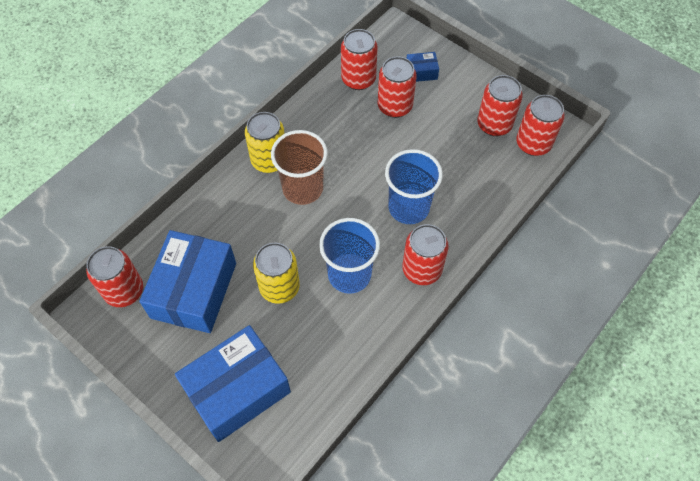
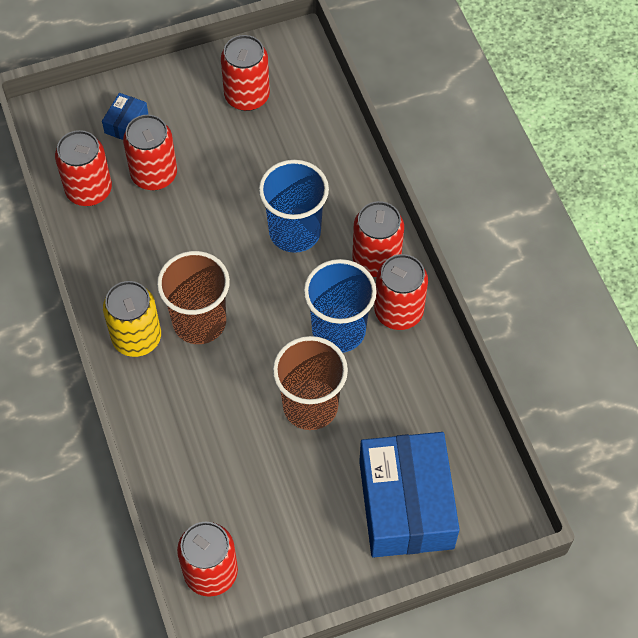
camera: 60 degrees left, 0 degrees up
(194, 290) = (258, 496): blue box -> none
(279, 287) = (310, 406): yellow can -> brown cup
(533, 144) = (295, 76): red can -> red can (398, 311)

